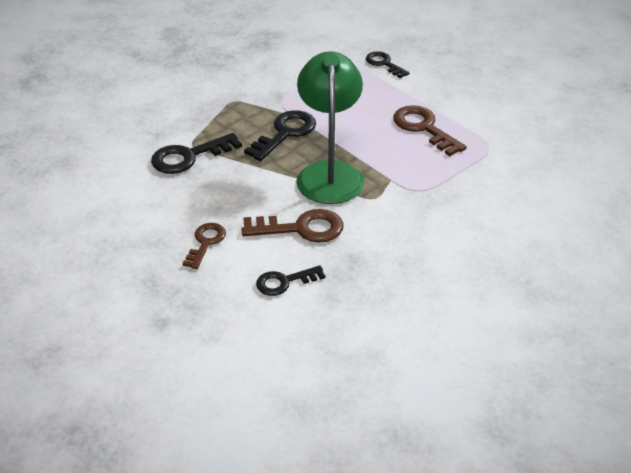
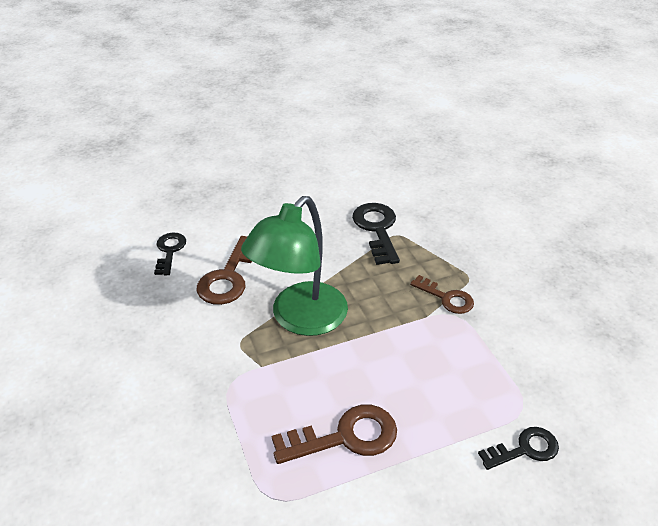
camera: 110 degrees right, 0 degrees up
(206, 243) = (248, 218): brown key -> brown key (446, 298)
(285, 133) = (388, 303): black key -> none
(329, 173) = (300, 319): green lamp -> green lamp turned 105 degrees clockwise

